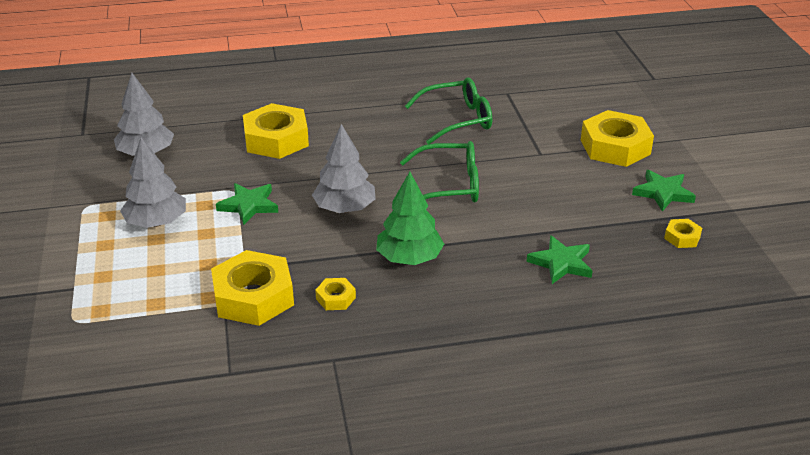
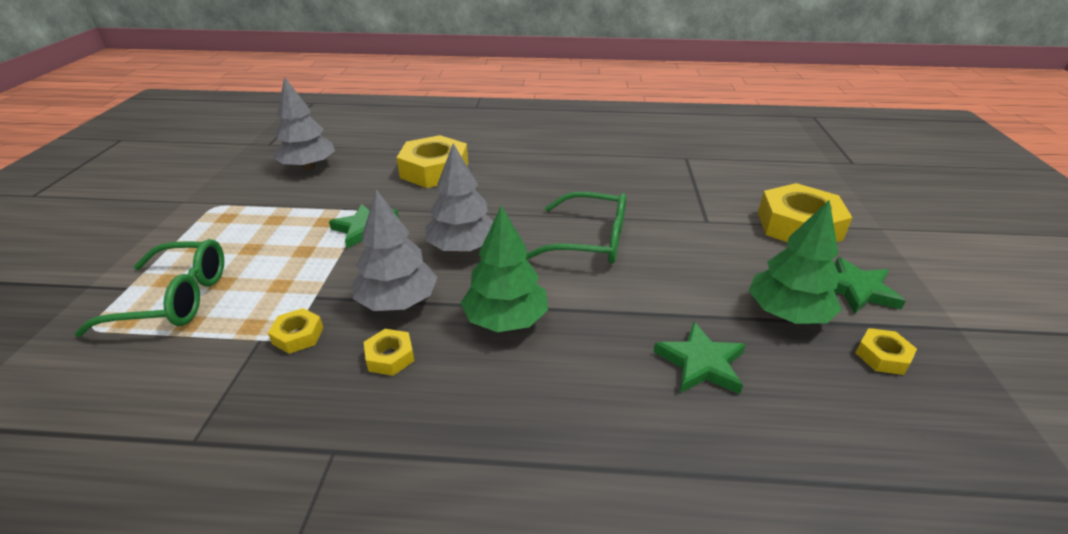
camera: 15 degrees right, 0 degrees up
(156, 222) = (265, 231): grey tree -> grey tree (398, 301)
(253, 297) = (298, 335): yellow nut -> yellow nut, size x0.46
(457, 119) = (625, 175): green glasses -> green glasses (175, 299)
(615, 219) = (787, 313): none -> green tree

